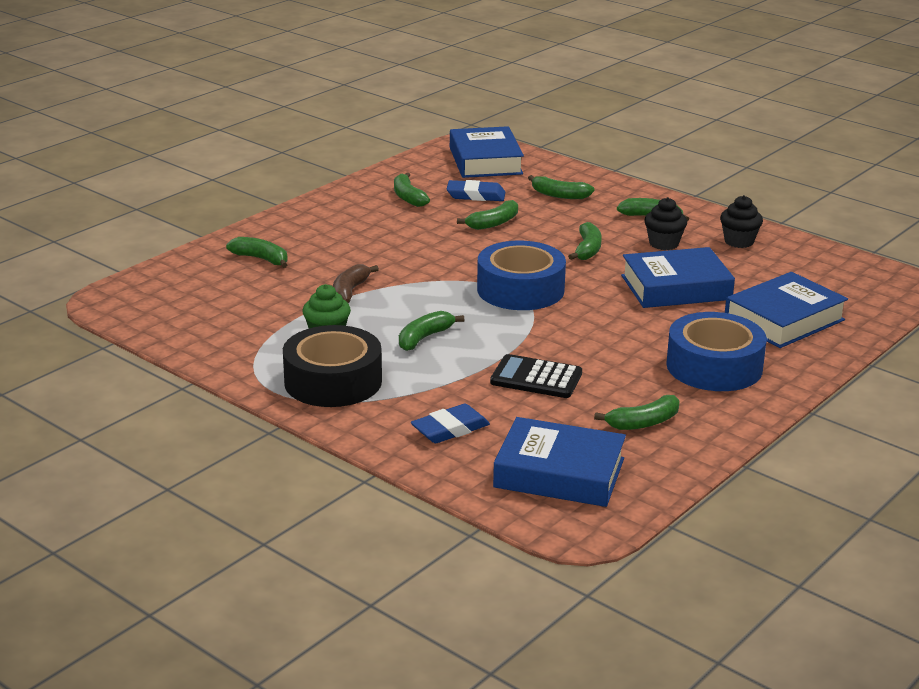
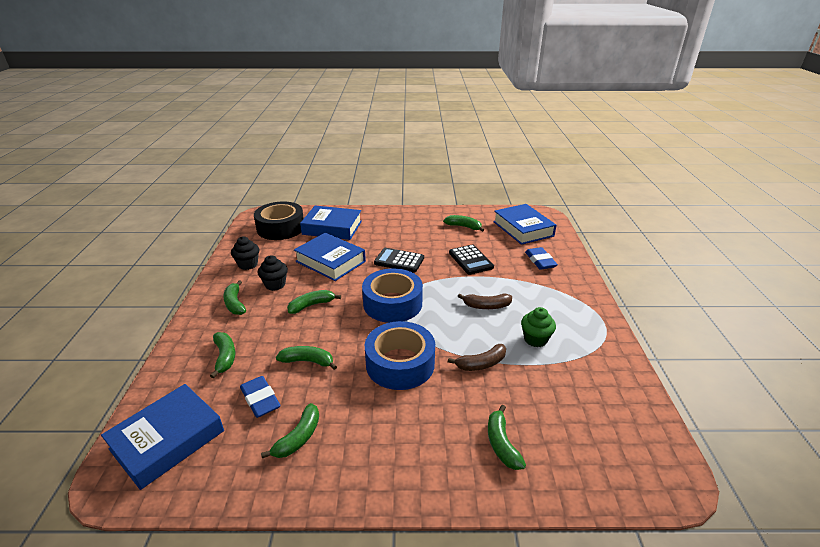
camera: 130 degrees left, 5 degrees up
(333, 381) = (566, 309): black tape -> black tape (281, 228)
(424, 338) = (486, 306): green banana -> brown banana
(450, 429) = (540, 261): blue eraser -> blue eraser turned 60 degrees clockwise
(612, 329) = (399, 261): none -> black calculator
(714, 366) = (398, 228): blue tape -> blue tape (400, 364)

